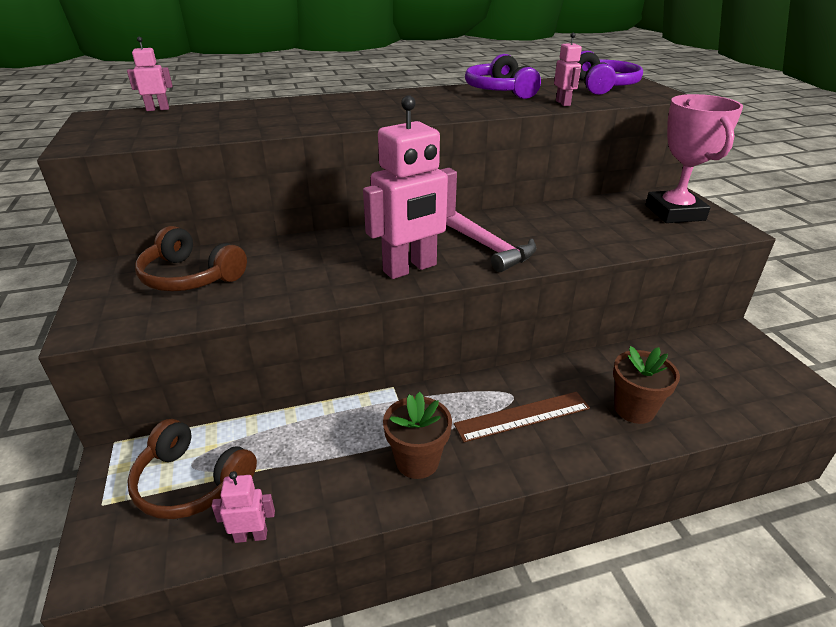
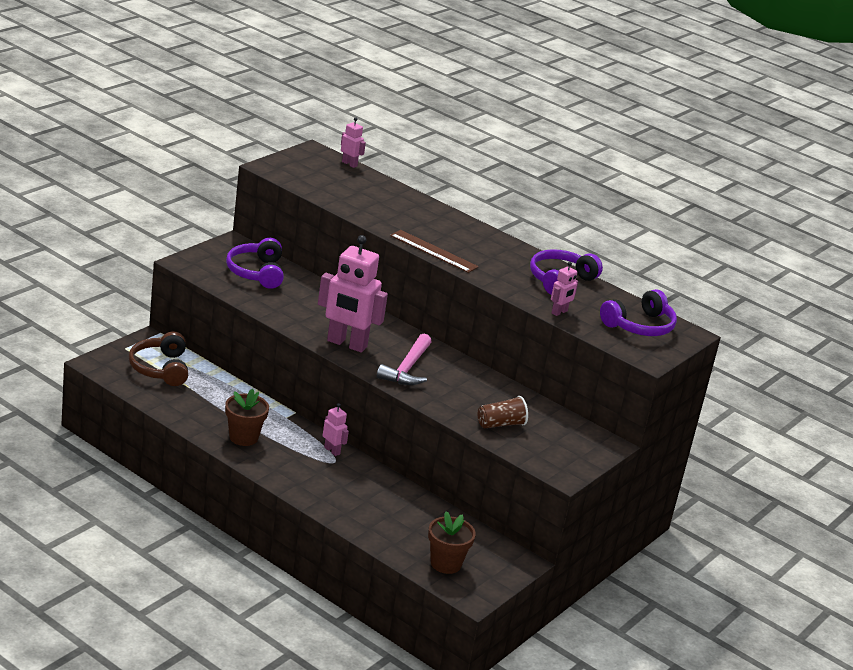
camera: 50 degrees right, 5 degrees down
(190, 276) = (256, 272): brown headphones -> purple headphones
(251, 536) = (149, 399): pink robot -> pink robot (332, 450)
(522, 416) = (319, 469): brown ruler -> brown ruler (433, 251)
(627, 232) = (500, 424): none -> brown cup
(634, 409) = (371, 514): brown flower pot -> brown flower pot (445, 563)
(674, 213) = (564, 445): pink trophy -> none

